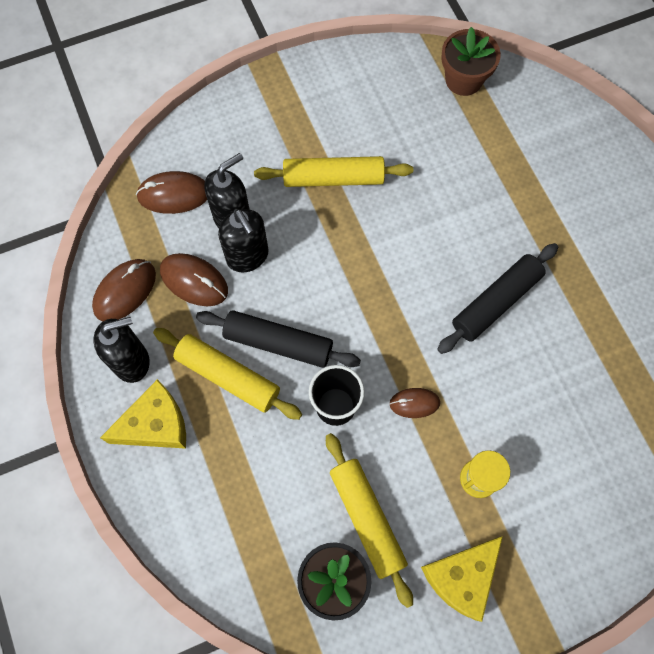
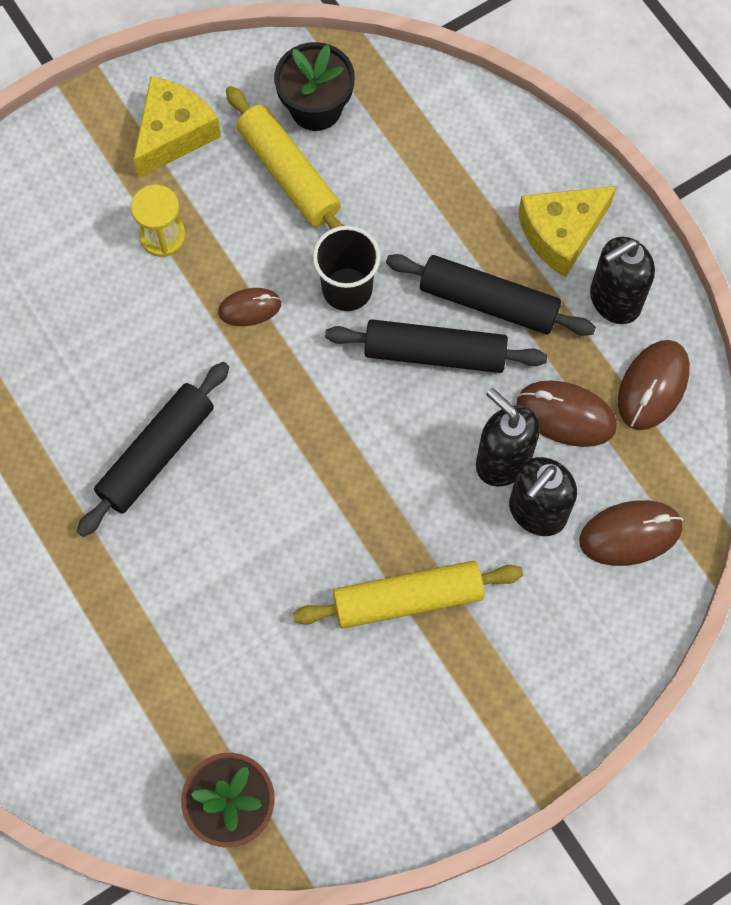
camera: 170 degrees right, 0 degrees up
(228, 377) = (488, 302): yellow rolling pin -> black rolling pin

